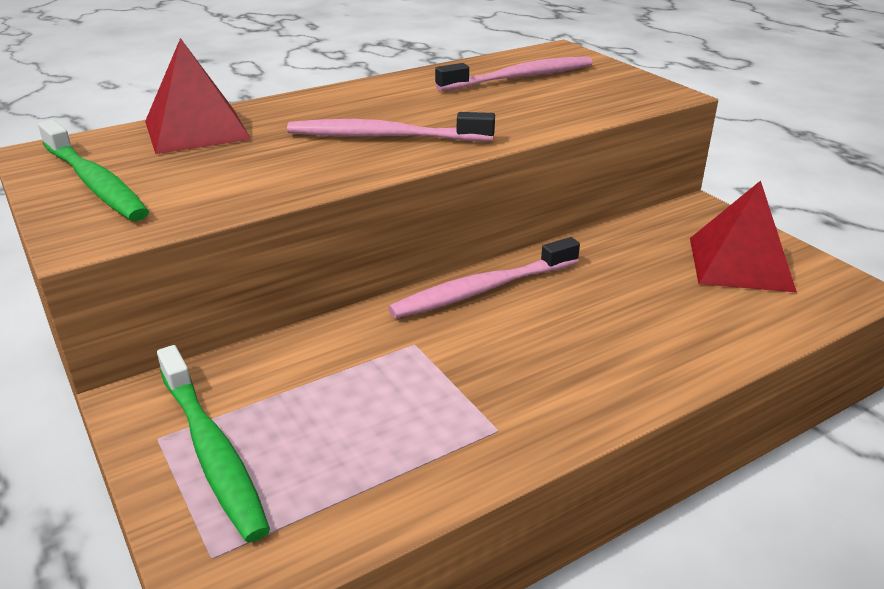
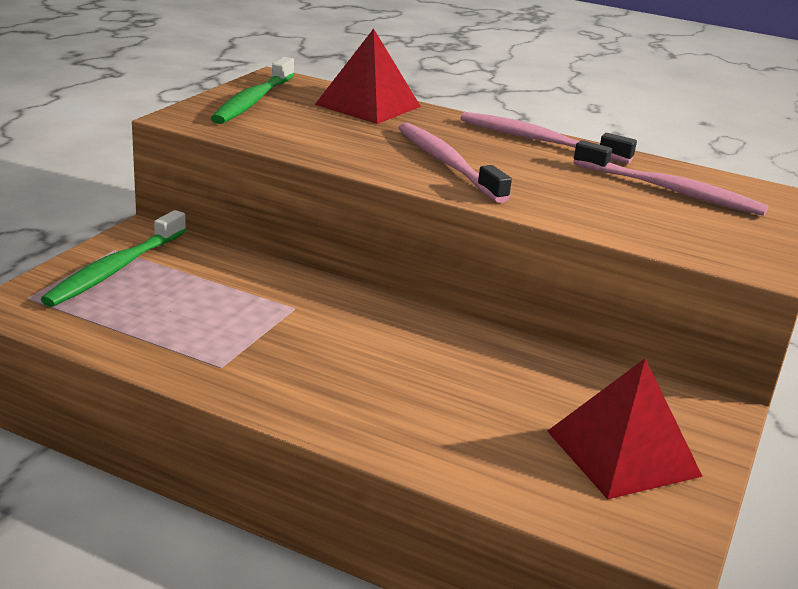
camera: 55 degrees right, 5 degrees down
(482, 290) = (402, 318): pink toothbrush -> pink toothbrush (539, 141)

